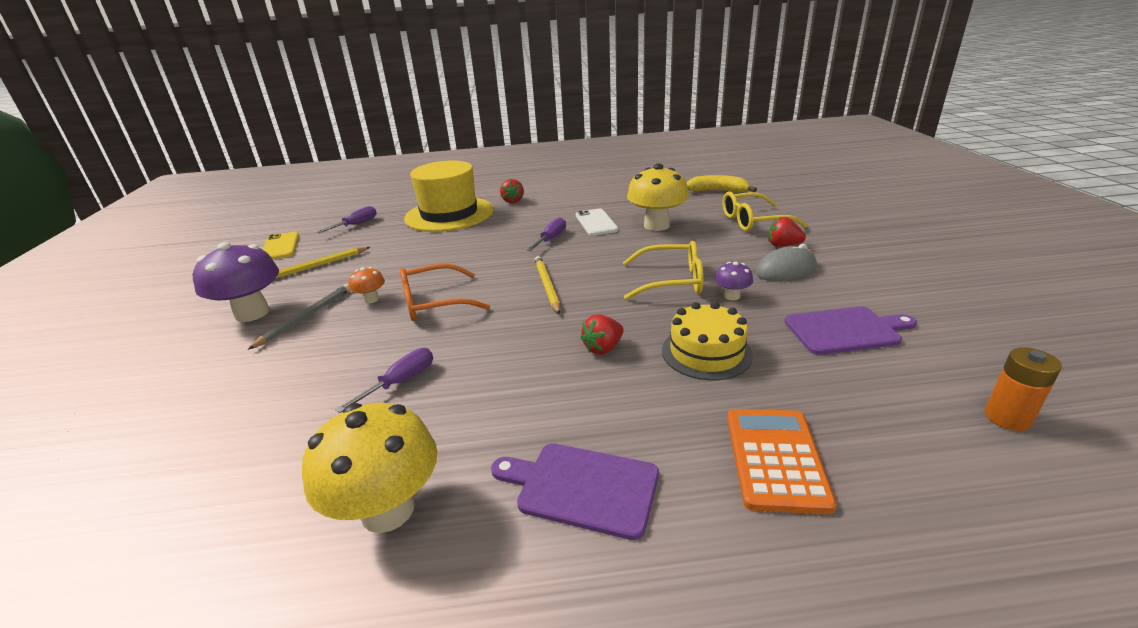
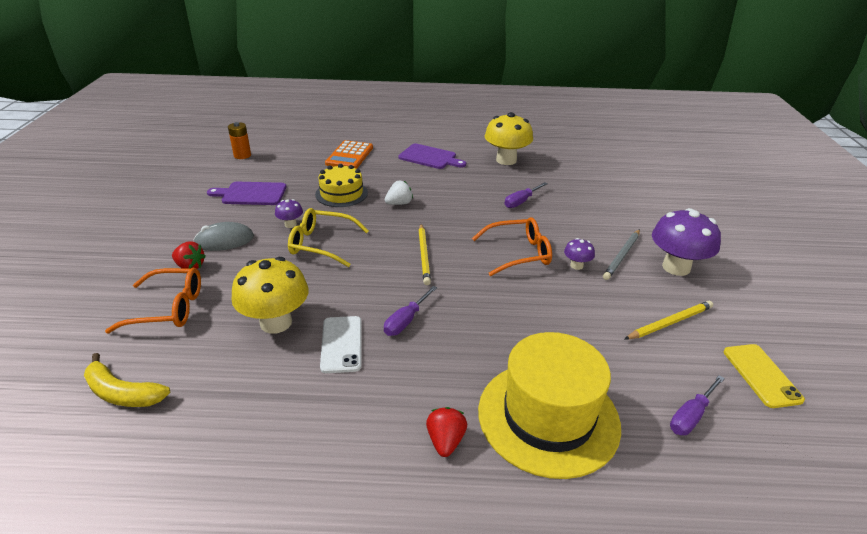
camera: 175 degrees left, 5 degrees up
(371, 299) = (576, 265): orange mushroom -> purple mushroom
(603, 348) = (399, 203): red strawberry -> white strawberry
(753, 221) = (169, 308): yellow glasses -> orange glasses

